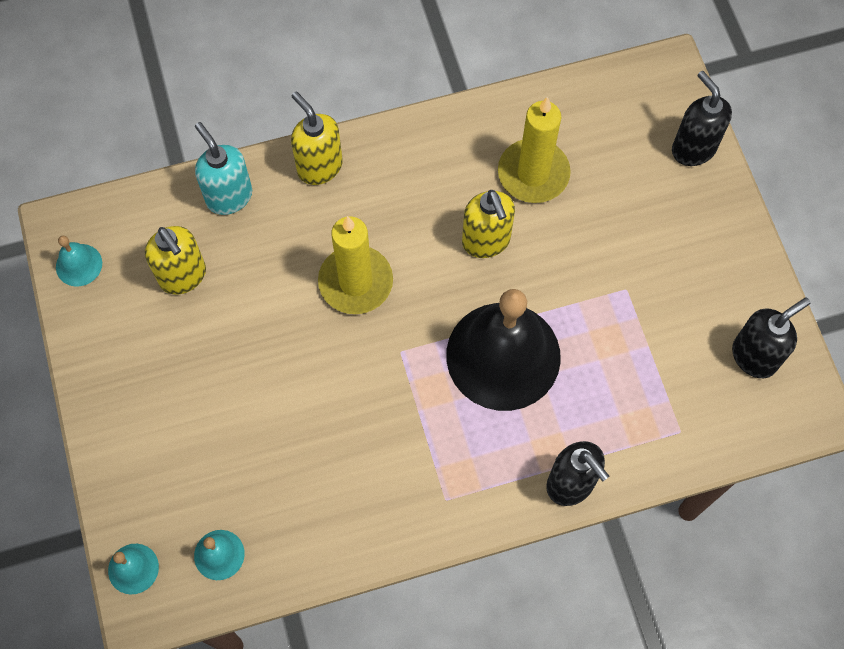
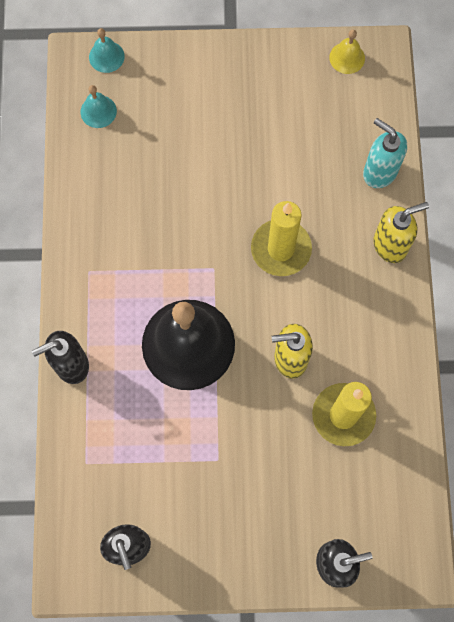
camera: 105 degrees right, 5 degrees up
(79, 265) = (347, 58): turquoise bell -> yellow bell
(183, 276) = (318, 127): yellow soap dispenser -> none
(229, 196) = (379, 172): turquoise soap dispenser -> turquoise soap dispenser turned 120 degrees counterclockwise

